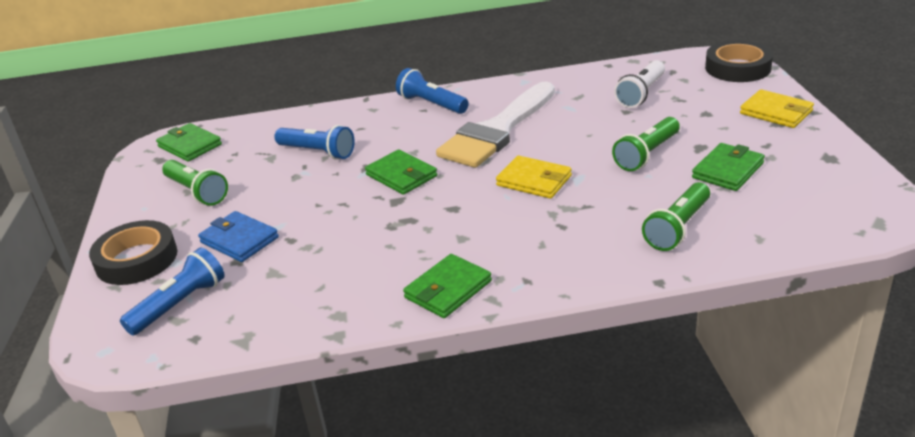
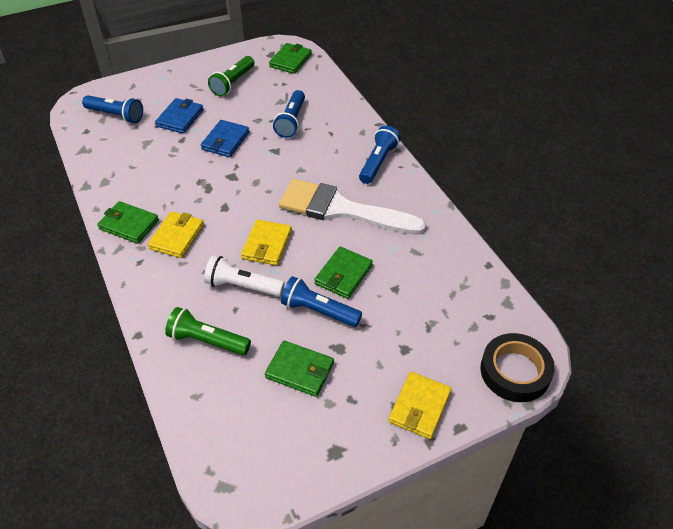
camera: 70 degrees right, 15 degrees up
(136, 259) = (158, 84): black tape -> none
(321, 202) = (225, 141): none -> blue wallet
(401, 175) = (265, 171): green wallet -> green wallet (343, 275)
(491, 247) = (176, 237): none -> yellow wallet
(641, 94) = (432, 296): white flashlight -> white flashlight (242, 286)
(647, 154) = (319, 311): green flashlight -> blue flashlight

